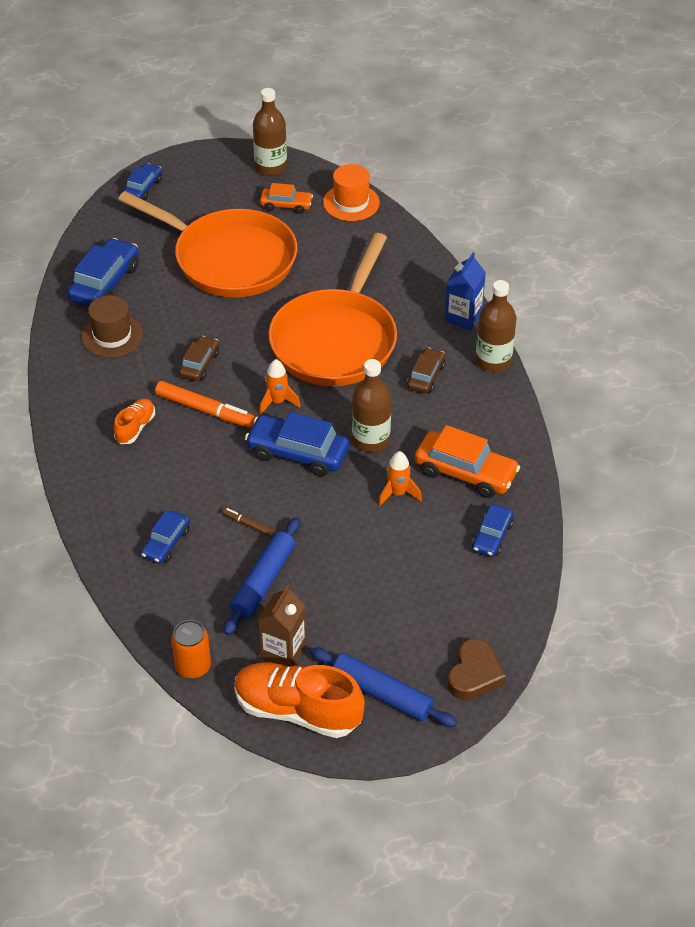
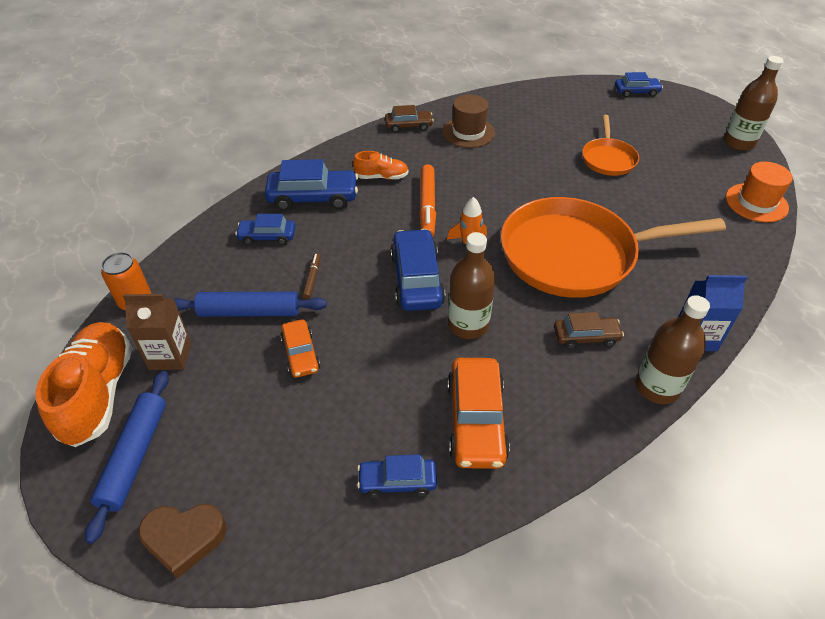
camera: 65 degrees right, 0 degrees up
(105, 283) = (519, 110): blue car -> blue car (313, 197)
(199, 364) = (476, 185): brown car -> brown car (408, 126)
(229, 259) = (608, 159): orange pan -> orange pan, size x0.48
(286, 205) = (705, 166): orange car -> orange car (301, 354)
(398, 493) = (411, 372): orange rocket -> none

